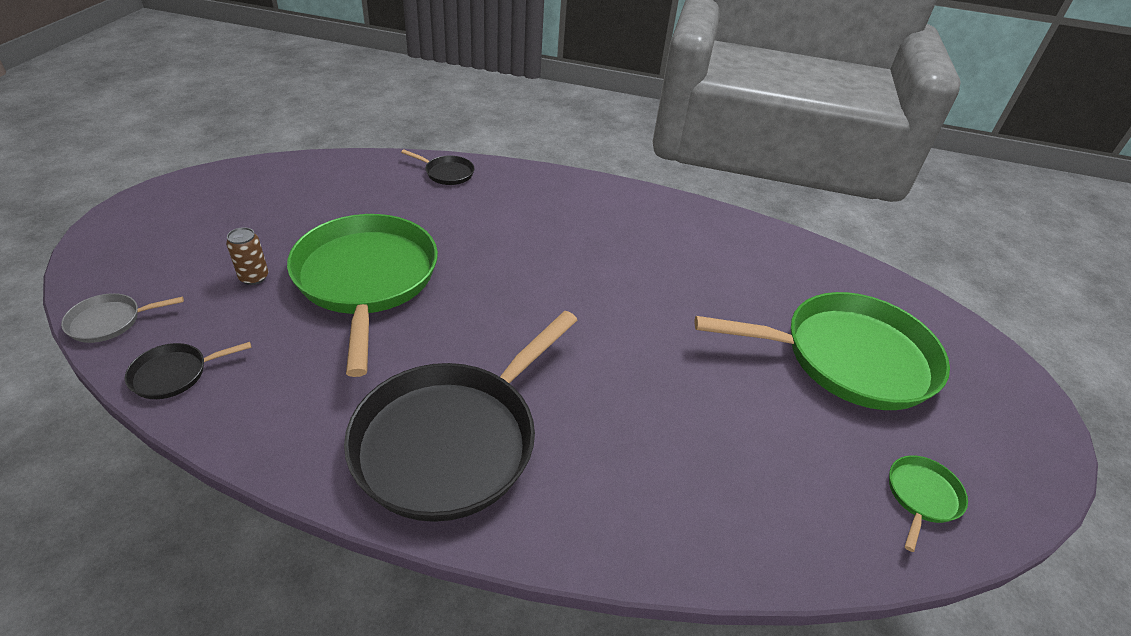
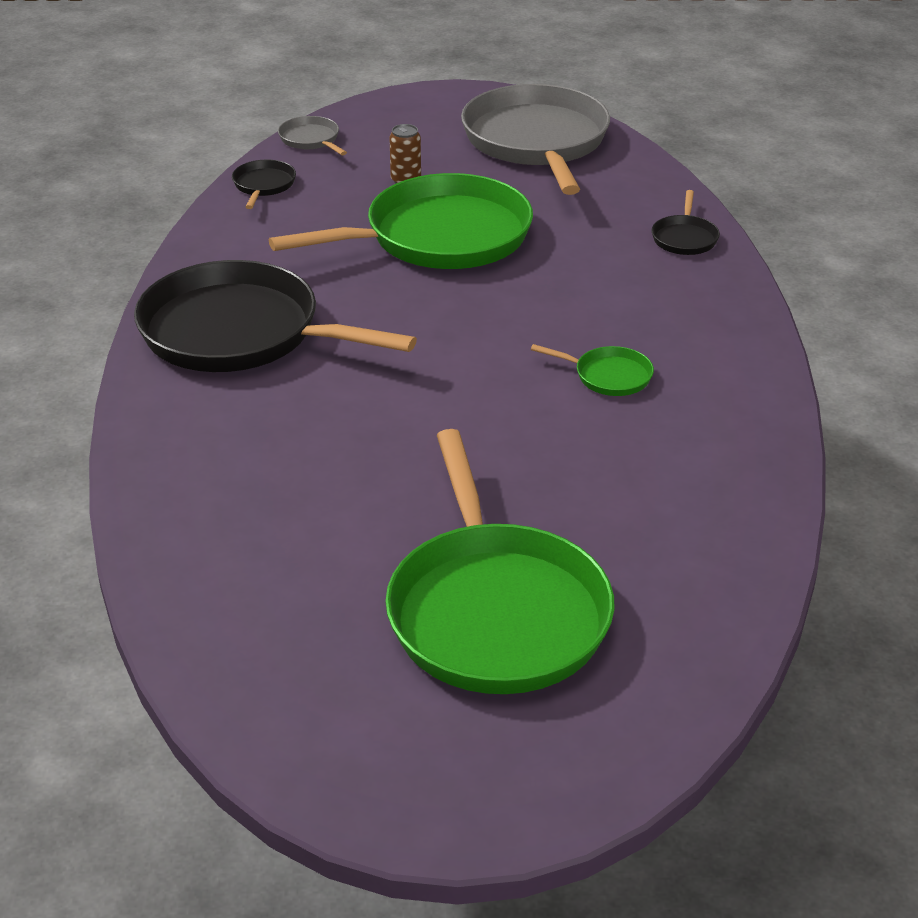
camera: 80 degrees right, 5 degrees down
(174, 374) = (263, 185): black pan -> black pan turned 45 degrees clockwise
(254, 196) = (536, 142): none -> grey pan
(921, 496) = (266, 665): green pan -> green pan (609, 376)

